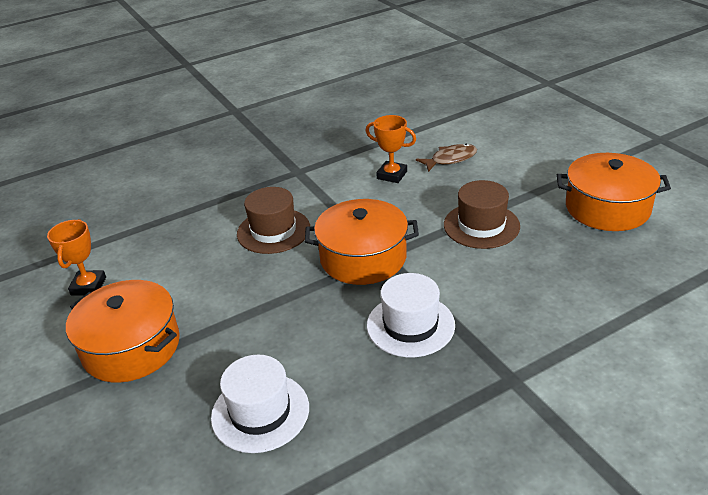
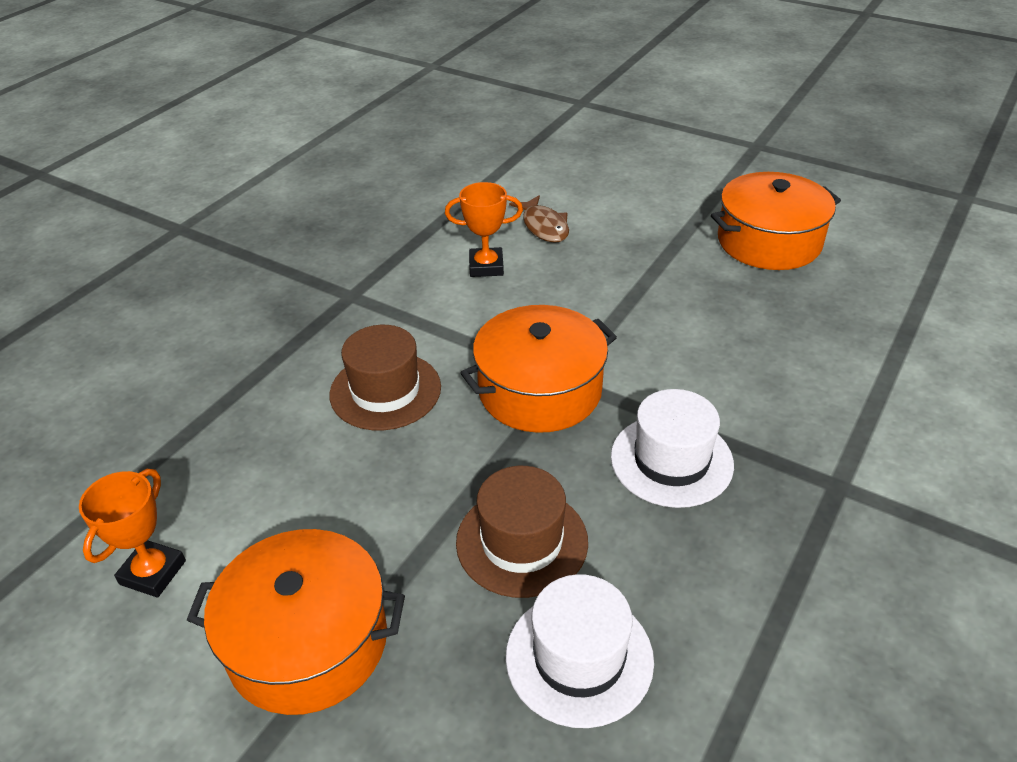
camera: 30 degrees left, 5 degrees up
(88, 286) = (153, 572): orange trophy -> orange trophy turned 45 degrees clockwise
(450, 159) = (544, 226): brown fish -> brown fish turned 120 degrees clockwise
(481, 225) = (650, 303): brown hat -> brown hat (522, 541)

